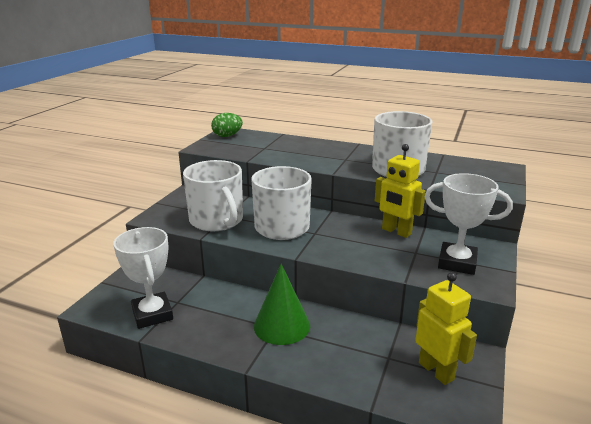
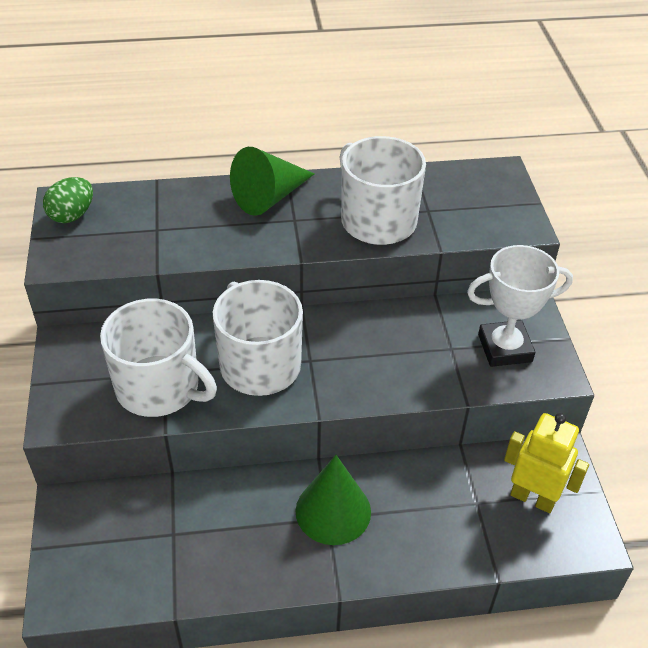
camera: 30 degrees left, 20 degrees up
(152, 314) = (157, 570): white trophy -> none
(339, 149) = (270, 197): none -> green cone
(396, 231) = (407, 318): yellow robot -> none

